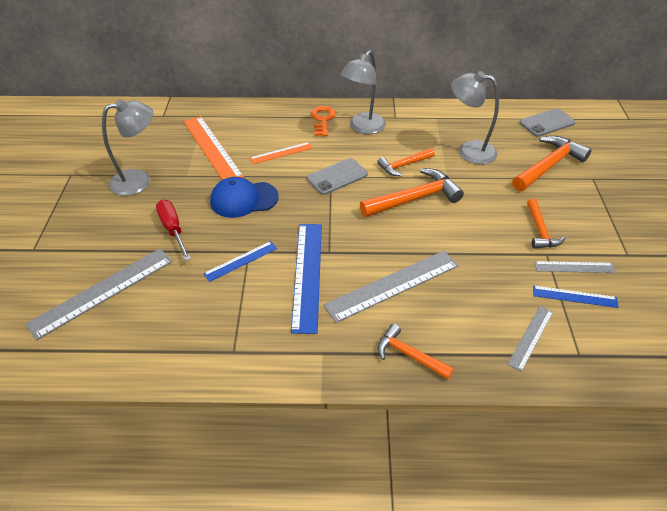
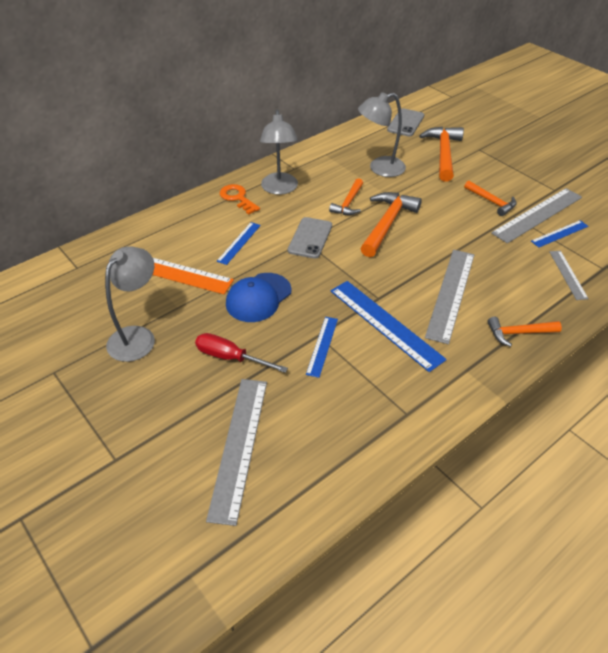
camera: 40 degrees left, 0 degrees up
(281, 153) = (239, 243): orange ruler -> blue ruler
(574, 267) = (537, 215): grey ruler -> grey ruler, size x1.82

